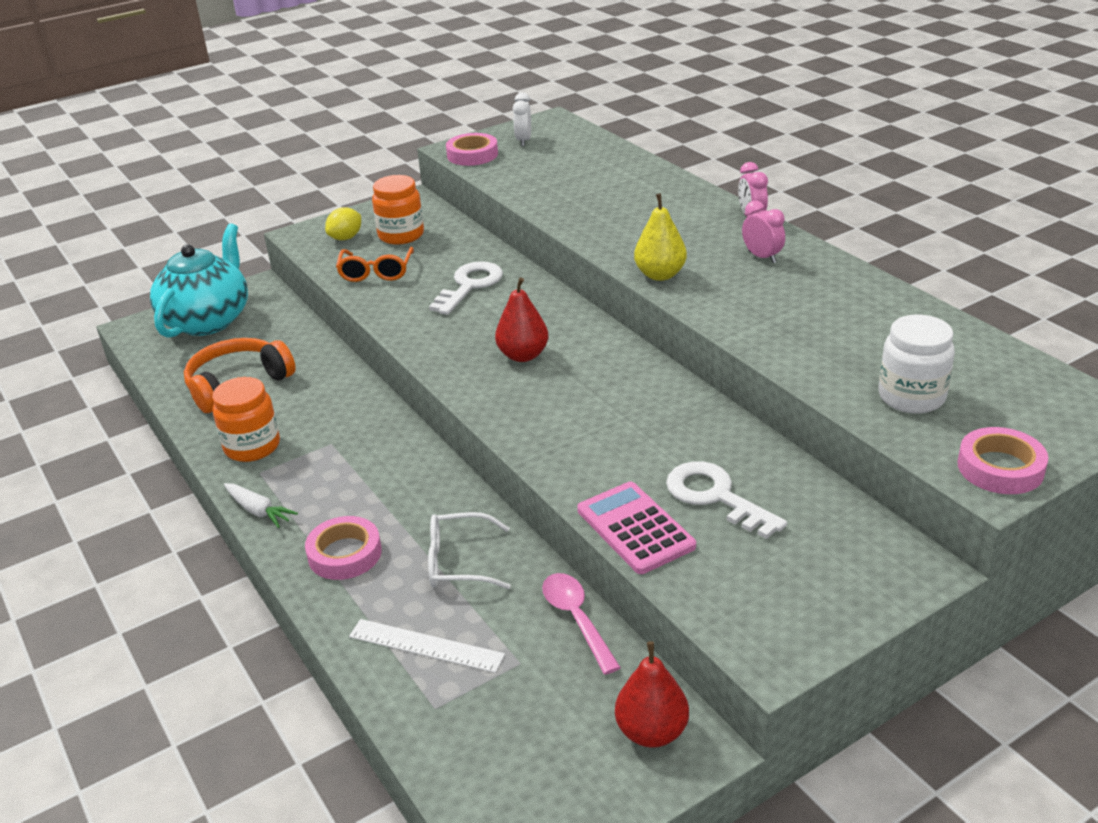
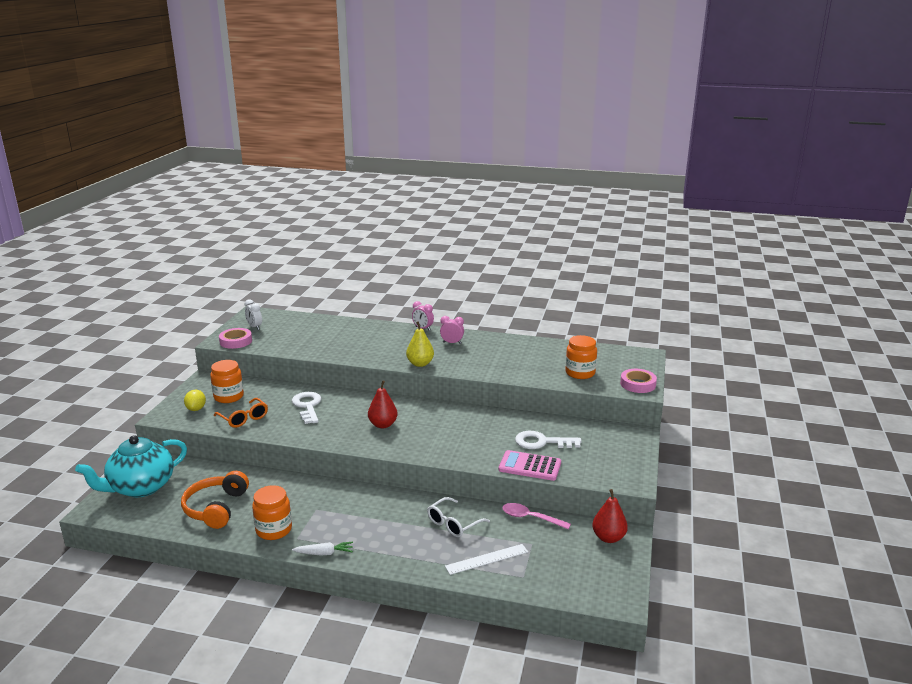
camera: 45 degrees left, 10 degrees down
(208, 320) = (141, 487): turquoise teapot -> turquoise teapot turned 105 degrees counterclockwise
(345, 554) = (397, 547): pink tape -> none
(911, 397) = (580, 373): white jar -> orange jar

